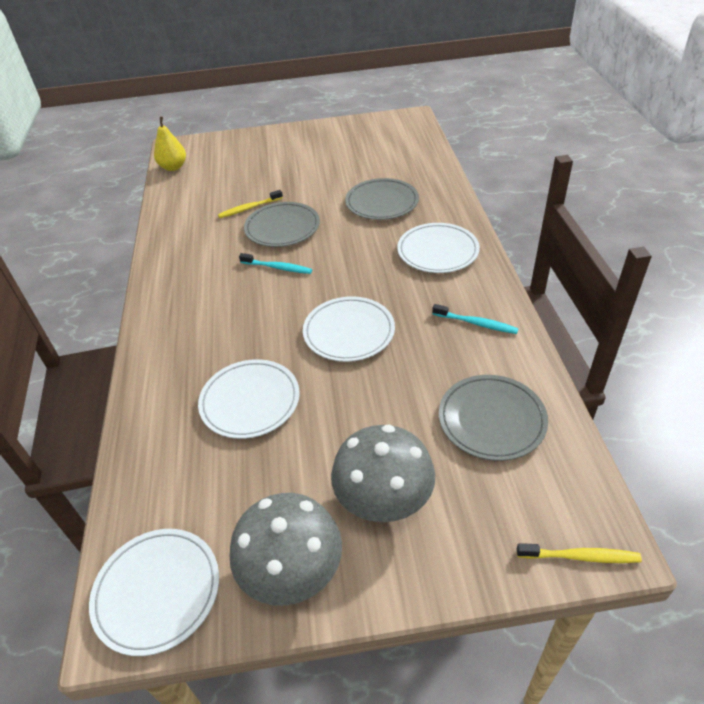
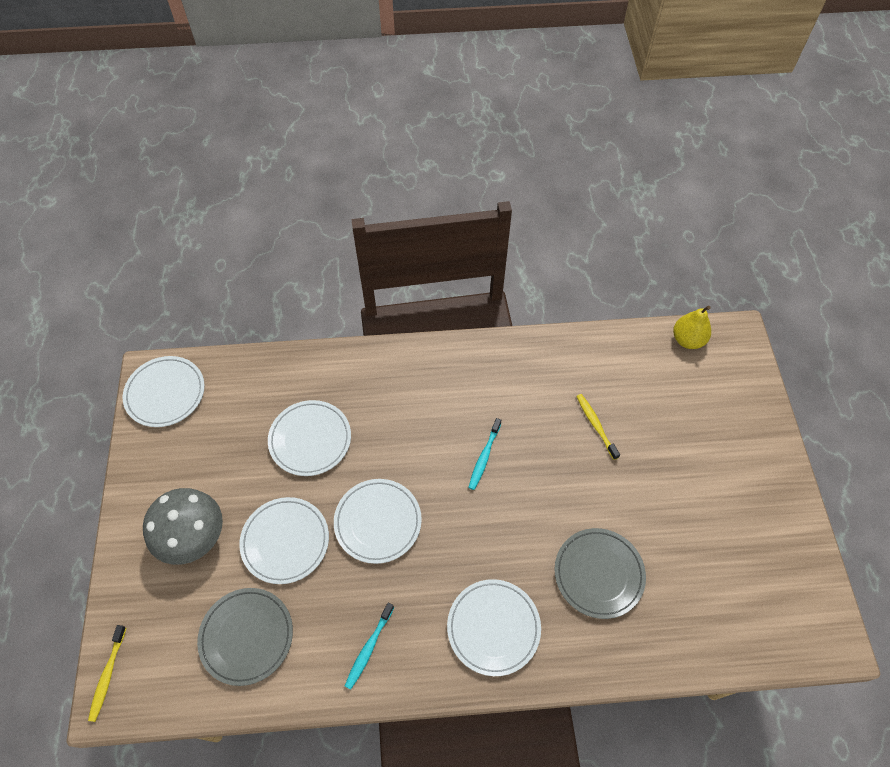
camera: 90 degrees right, 15 degrees up
(282, 228) = (554, 460): grey plate -> none
(292, 571) = (155, 472): grey mushroom -> none
(378, 404) = (285, 541): none -> white plate

